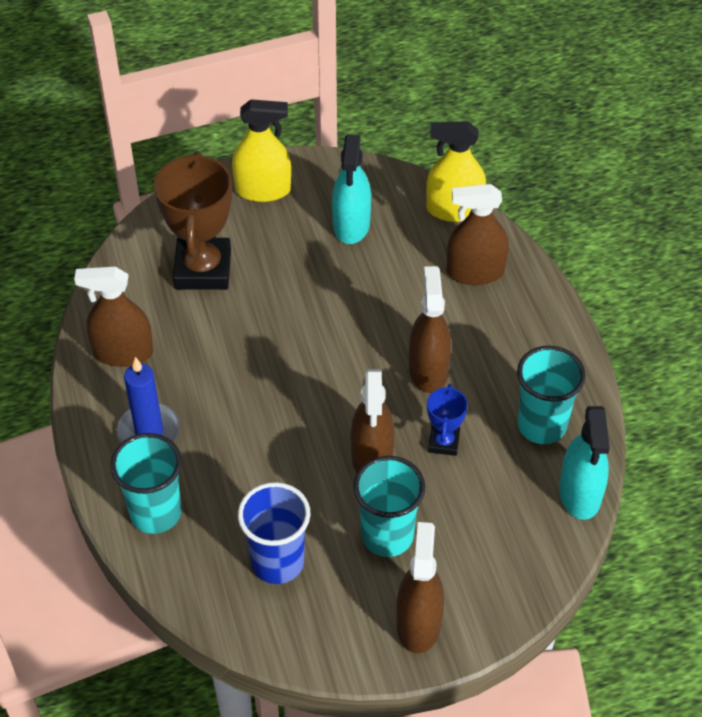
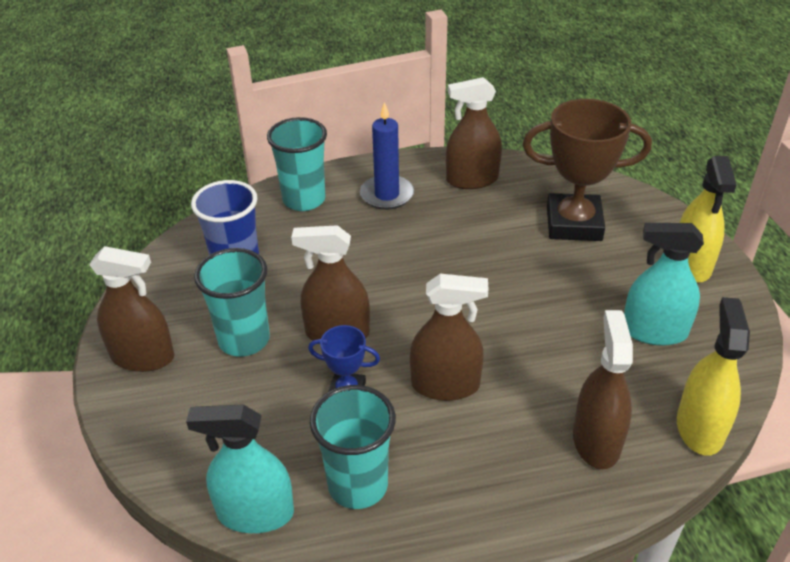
camera: 95 degrees right, 10 degrees down
(123, 353) = (472, 179): brown spray bottle -> brown spray bottle turned 105 degrees counterclockwise

